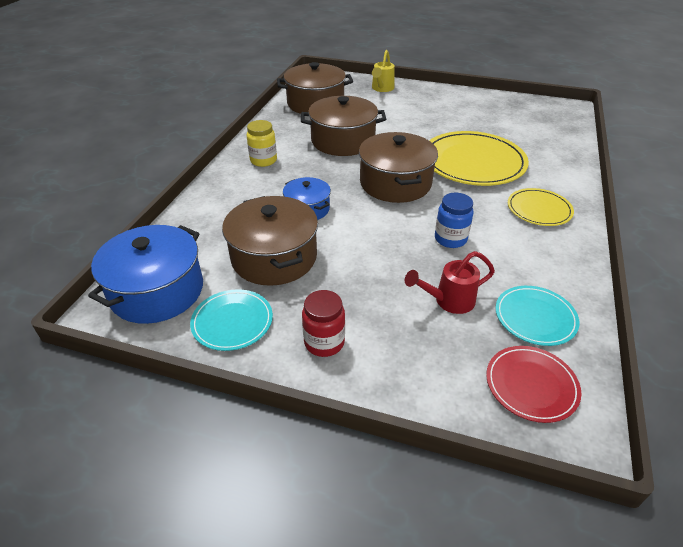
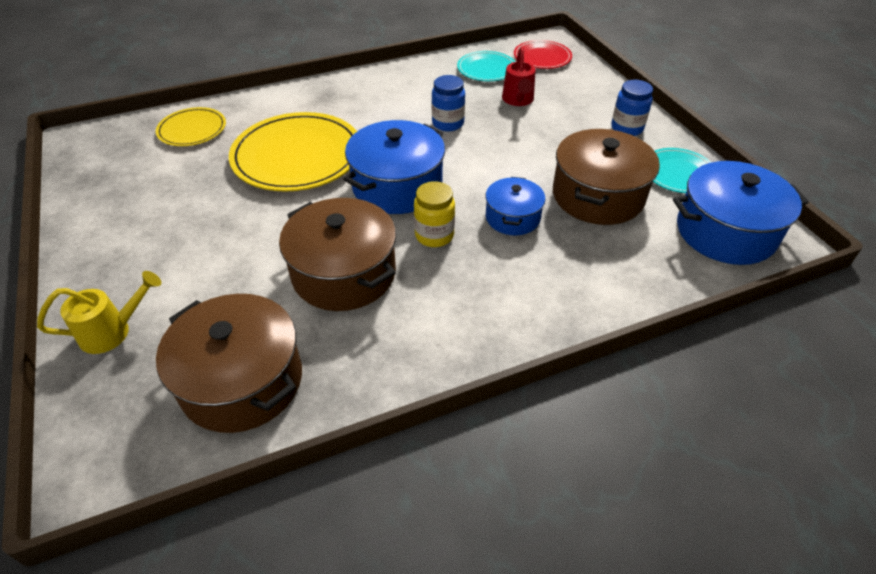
camera: 130 degrees left, 5 degrees up
(263, 160) = (472, 315): yellow jar -> yellow jar (434, 235)
(324, 342) = (626, 128): red jar -> blue jar
(395, 183) = (397, 186): brown pot -> blue pot
(449, 301) = (518, 100): red watering can -> red watering can turned 60 degrees clockwise
(539, 209) = (350, 99): yellow plate -> yellow plate (192, 130)

